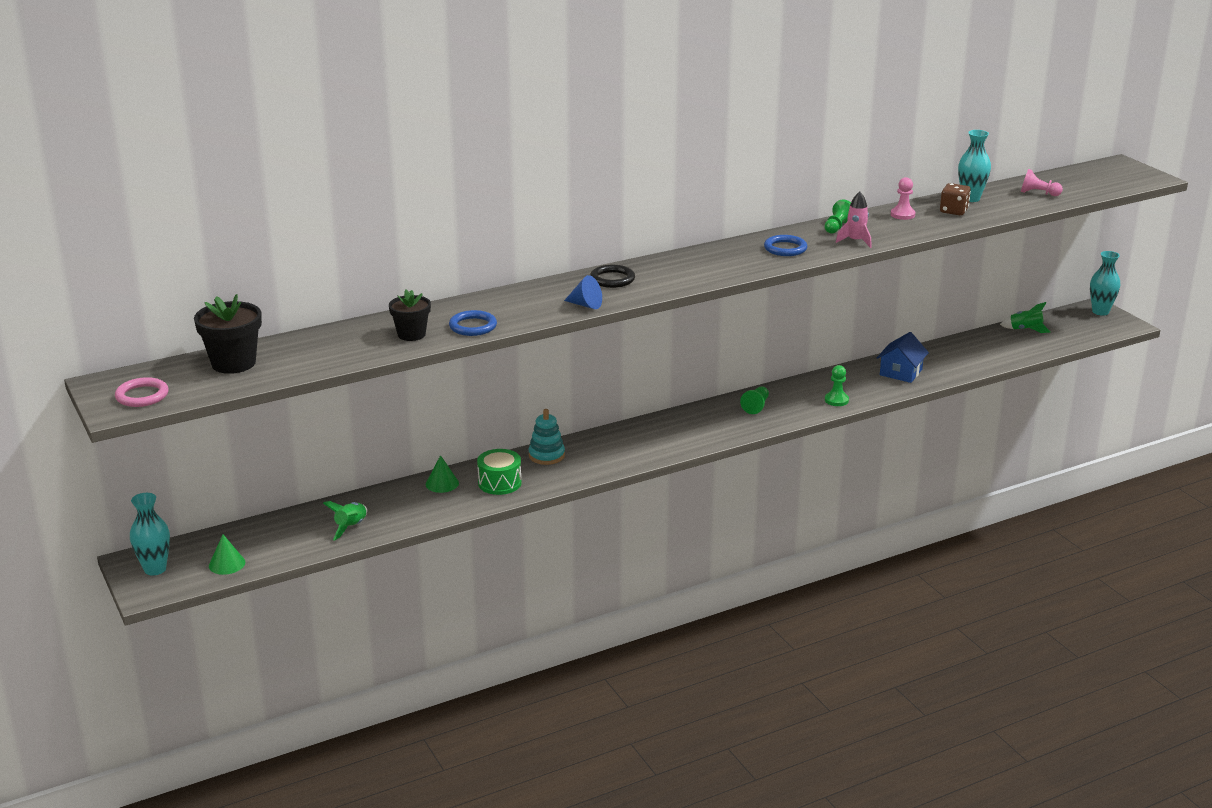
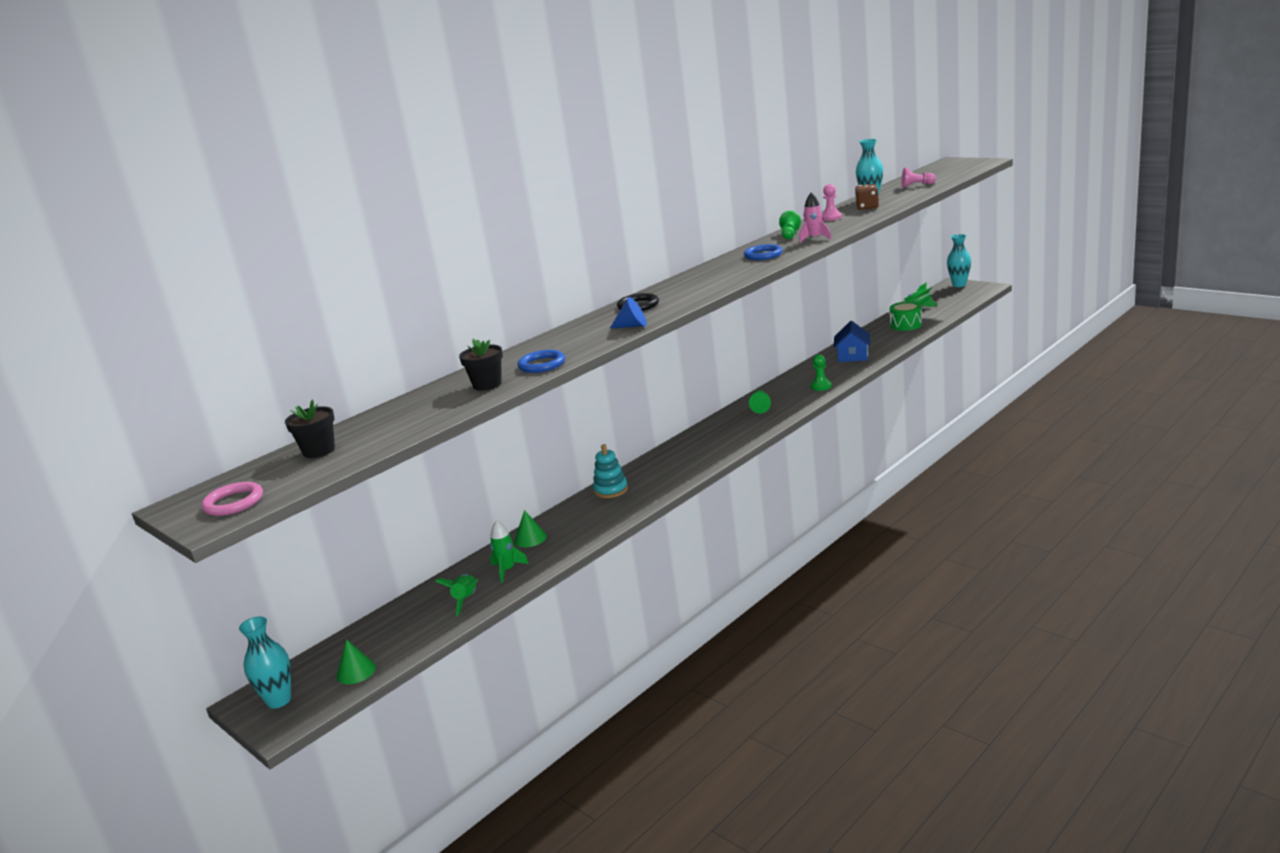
camera: 15 degrees left, 5 degrees down
(233, 363) = (319, 451): black flower pot -> black flower pot, size x0.66
(402, 509) = (507, 570): none -> green rocket
(499, 483) = (584, 522): green drum -> green drum (906, 325)

